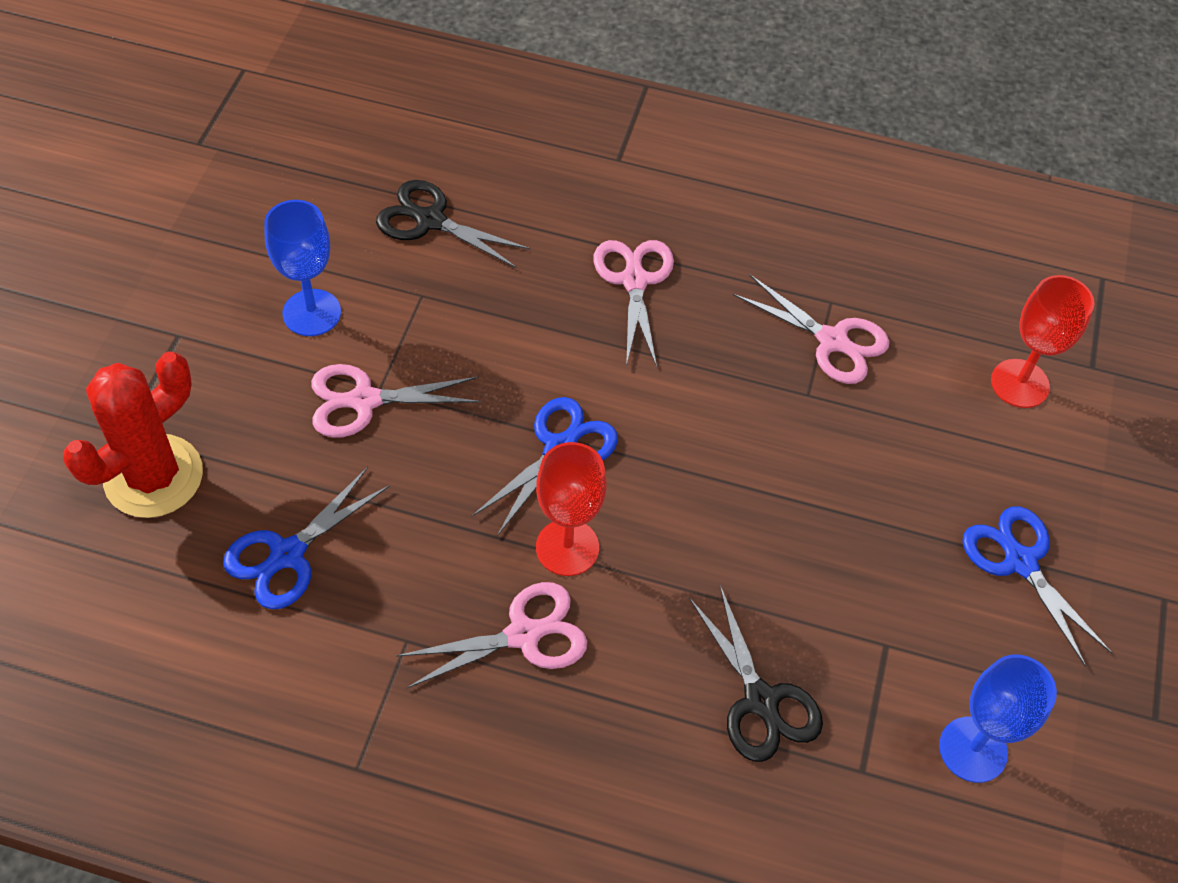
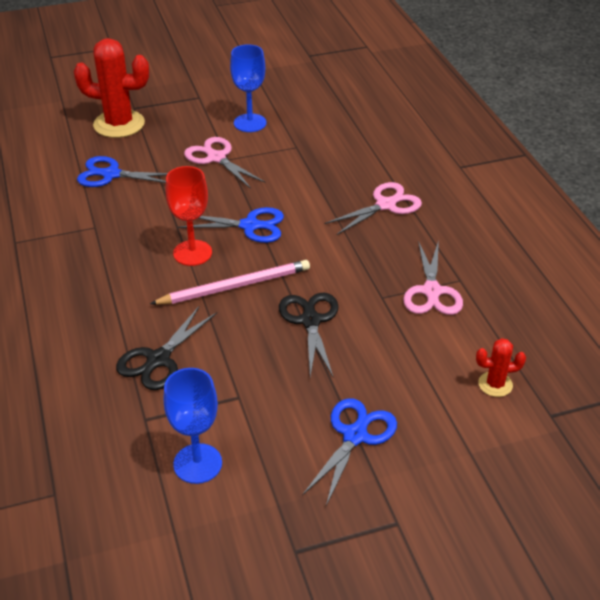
camera: 60 degrees right, 15 degrees down
(430, 221) = (344, 130): black scissors -> black scissors (310, 321)
(523, 635) = (128, 260): pink scissors -> none
(675, 536) = (235, 286): none -> pink pencil
(1019, 383) = (495, 384): red goblet -> red cactus

